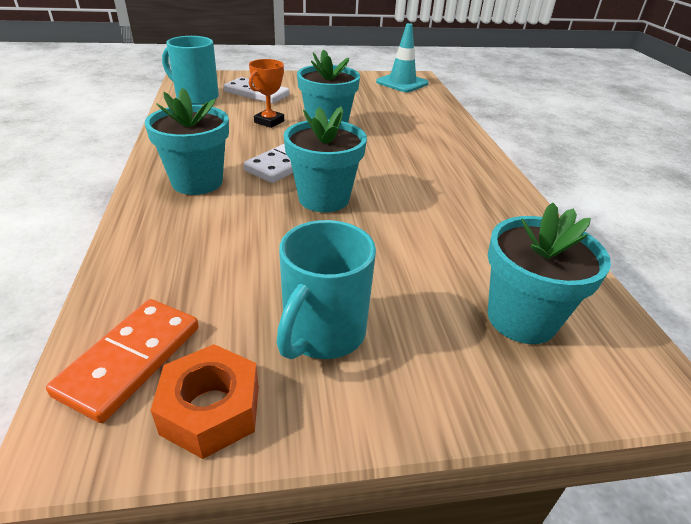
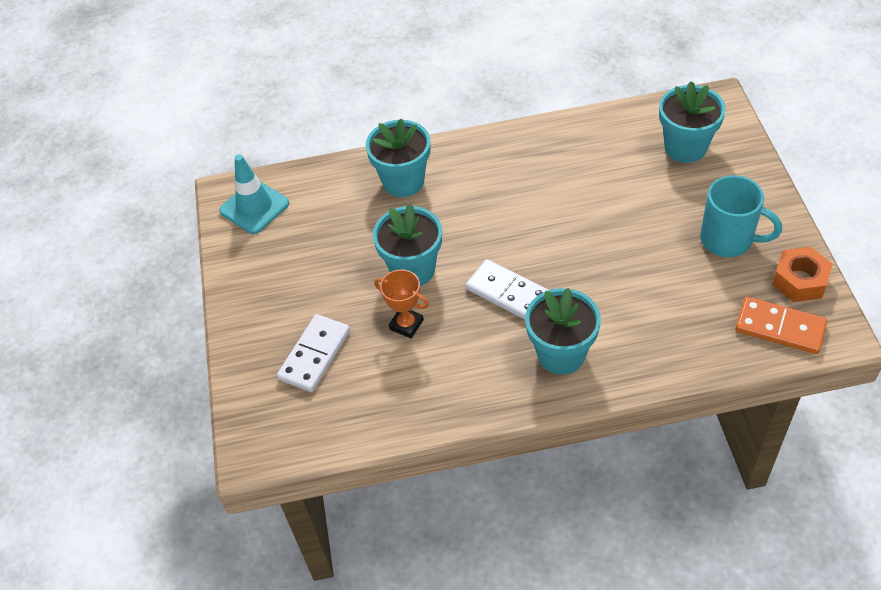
camera: 85 degrees left, 15 degrees up
(196, 97) = (338, 419): turquoise mug -> none
(324, 198) = (567, 256): turquoise flower pot -> turquoise flower pot (403, 181)

